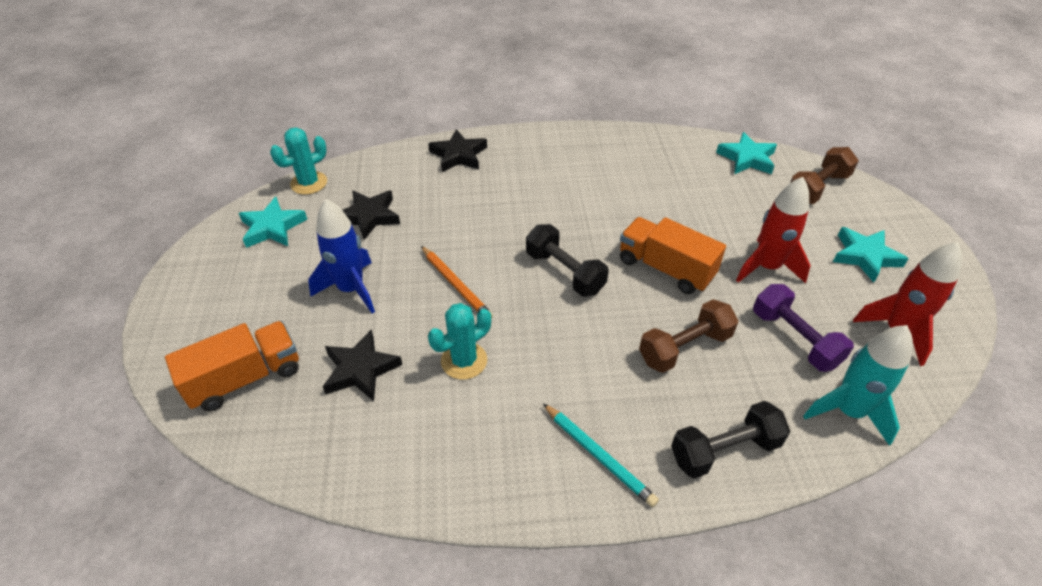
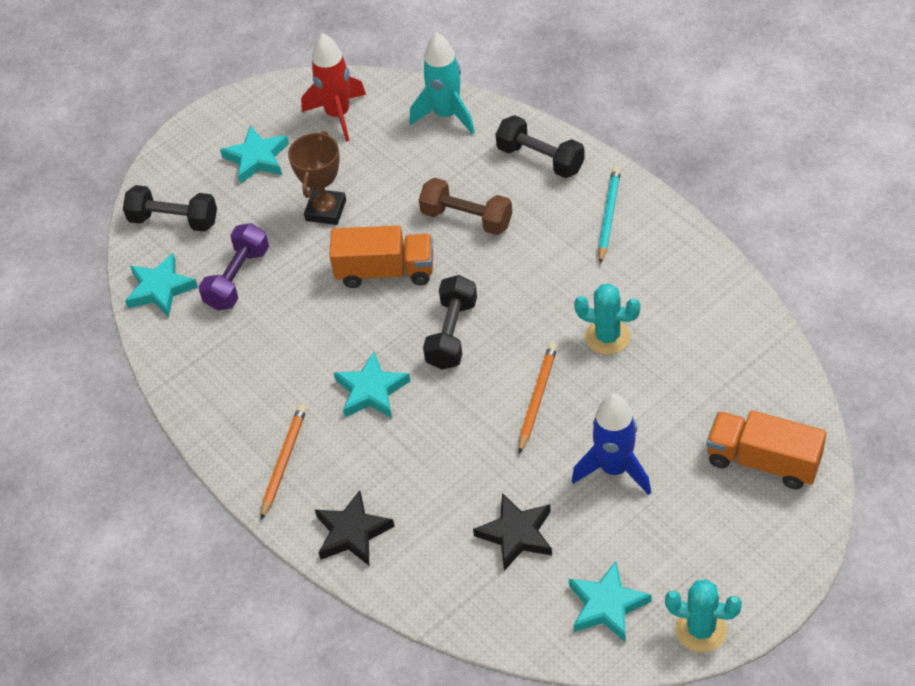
camera: 120 degrees left, 5 degrees up
(309, 183) = (518, 636): turquoise cactus -> turquoise cactus (701, 630)
(360, 369) = (680, 394): black star -> none
(541, 151) = (284, 461): none -> orange pencil
(556, 209) = (371, 391): none -> turquoise star
(665, 268) = (385, 271): orange truck -> orange truck turned 90 degrees counterclockwise
(766, 267) = (326, 210): red rocket -> brown trophy
(794, 339) = (398, 164): purple dumbbell -> purple dumbbell (237, 278)
(817, 188) = (174, 220): brown dumbbell -> black dumbbell

